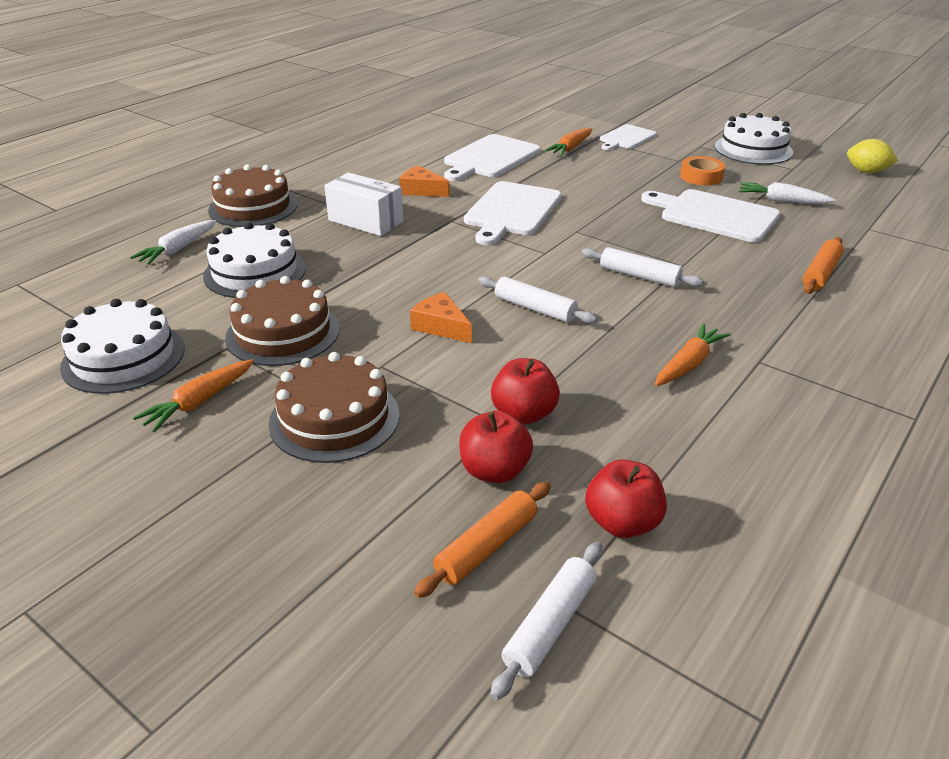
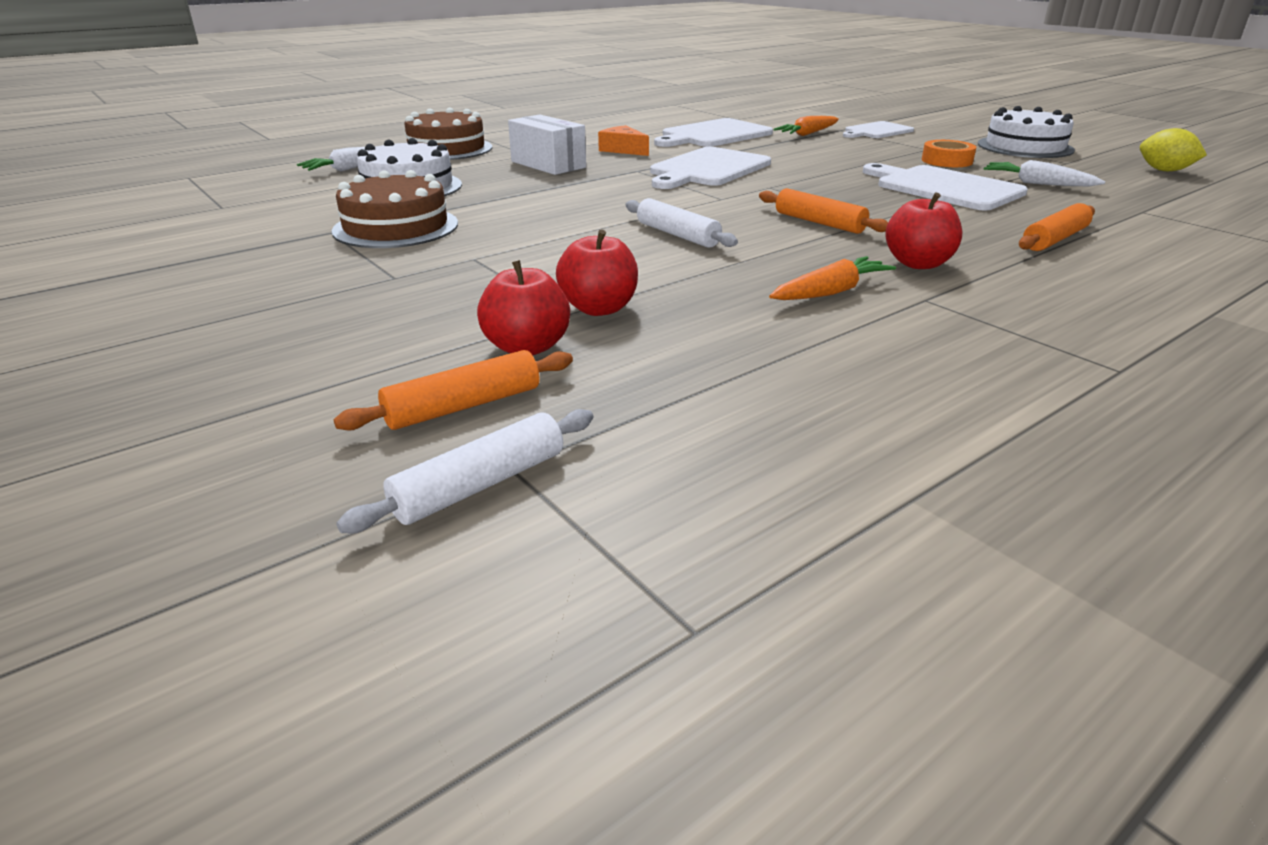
camera: 15 degrees right, 5 degrees down
(123, 357) = (230, 228): white cake -> none
(199, 402) = (268, 264): orange carrot -> none
(334, 418) = (389, 289): brown cake -> none
(441, 326) = (562, 238): orange cheese -> none
(622, 523) = (645, 409): red apple -> red apple (918, 264)
(639, 276) = (819, 222): white rolling pin -> orange rolling pin

